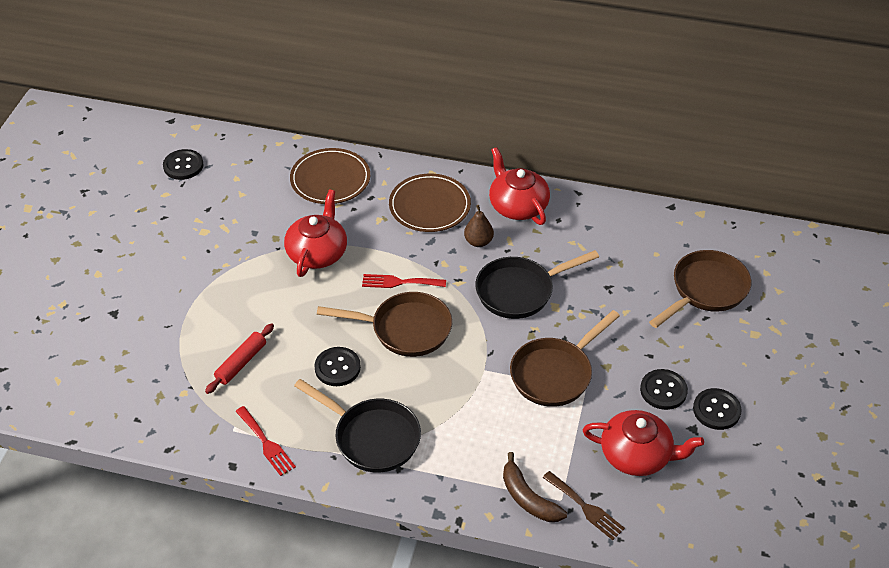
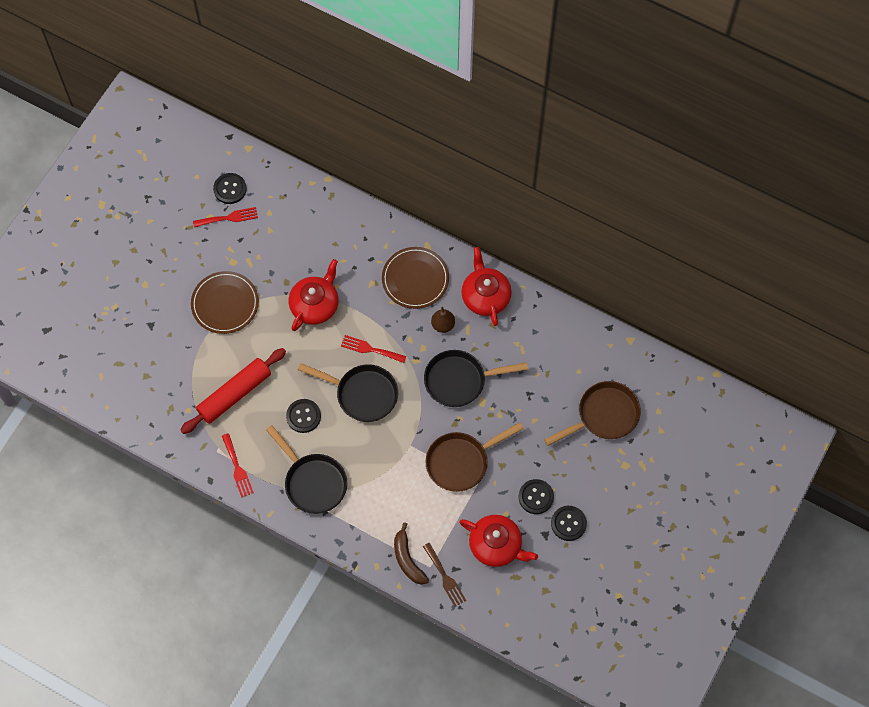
camera: 15 degrees right, 20 degrees up
(188, 191) = (228, 218): none -> red fork
(241, 363) = (234, 394): red rolling pin -> red rolling pin, size x1.70
(330, 179) = (343, 232): brown plate -> brown plate (225, 304)
(405, 329) = (363, 394): brown pan -> black pan

